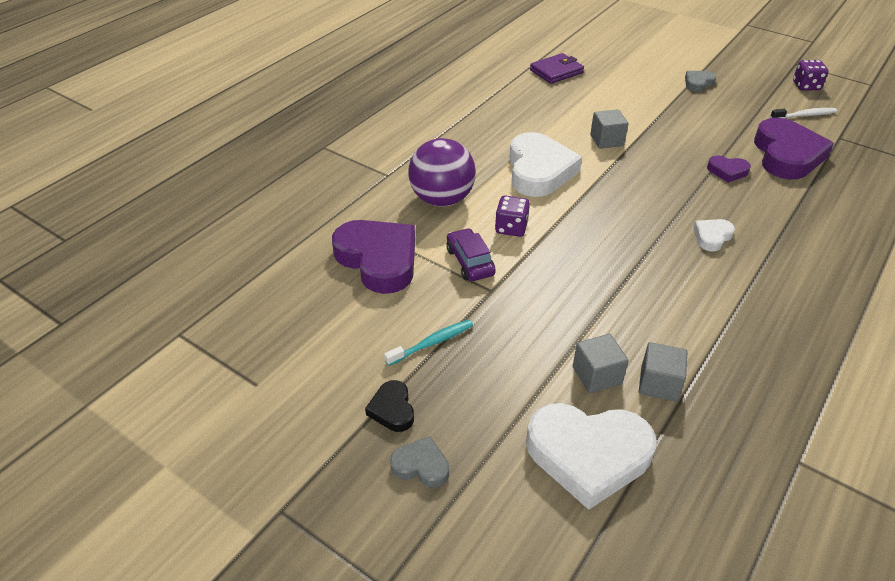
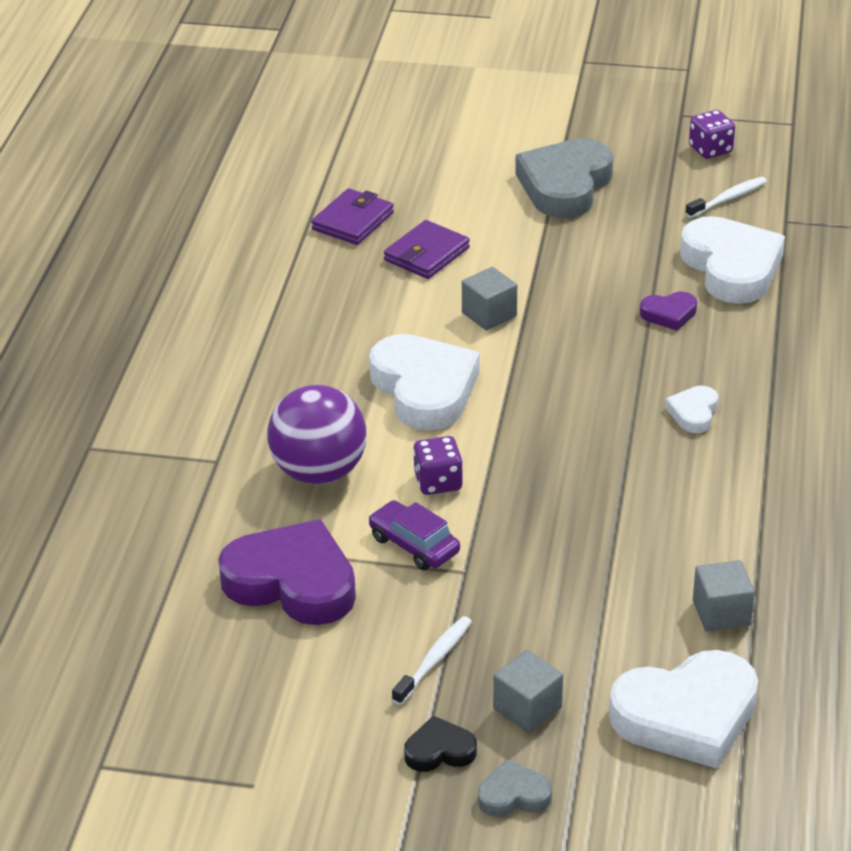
camera: 25 degrees left, 5 degrees down
(392, 409) = (439, 750): black heart -> black heart turned 120 degrees clockwise
(432, 343) = (434, 660): turquoise toothbrush -> white toothbrush
(589, 98) = (426, 254): none -> purple wallet
(597, 375) = (648, 628): grey cube -> grey cube (527, 708)
(698, 83) = (565, 185): grey heart -> grey heart, size x2.12
(786, 155) = (731, 267): purple heart -> white heart

